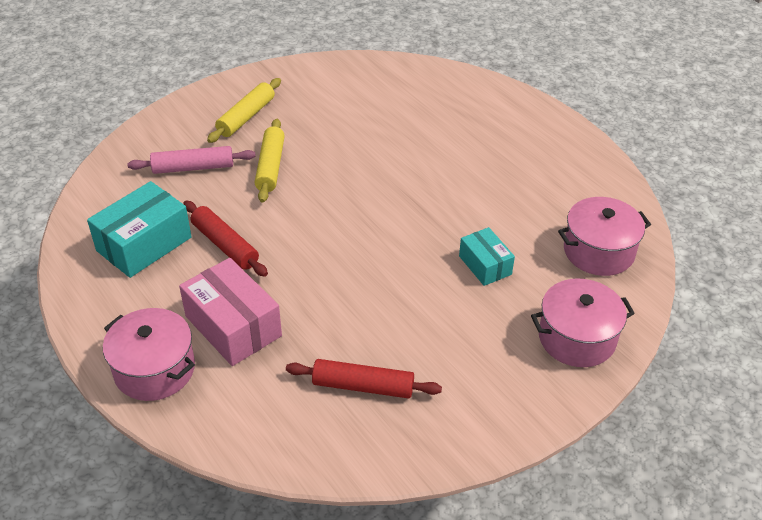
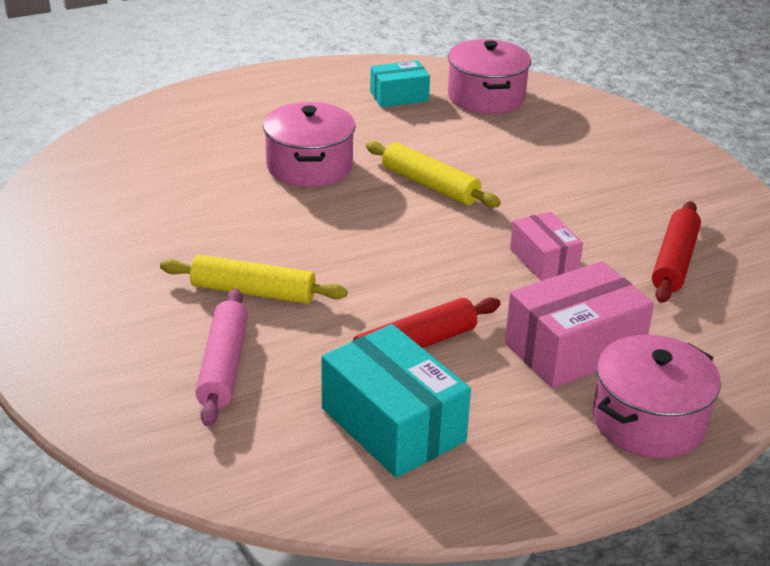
camera: 80 degrees left, 10 degrees down
(246, 117) = (117, 305): yellow rolling pin -> yellow rolling pin (430, 185)
(344, 304) = (543, 260): none -> pink box
(485, 265) = (494, 161): turquoise box -> turquoise box (399, 96)
(577, 338) = (608, 130): pink pot -> pink pot (309, 166)

